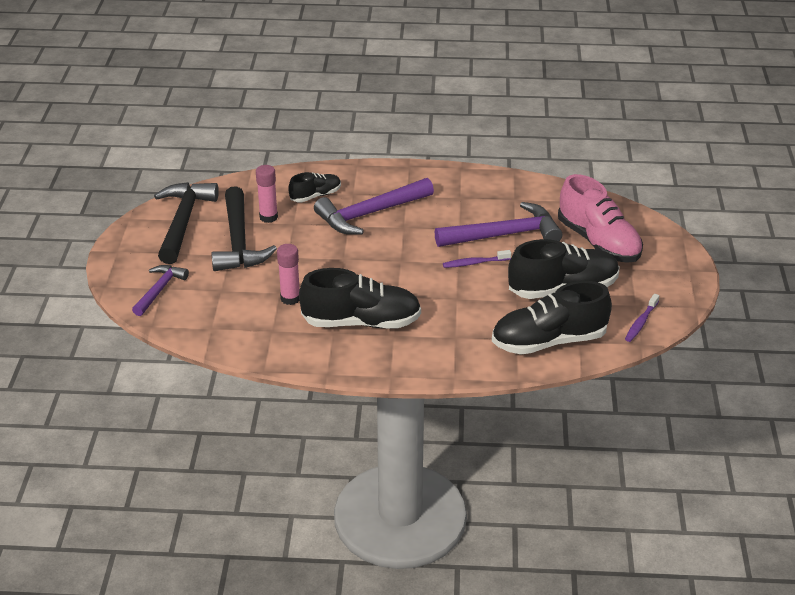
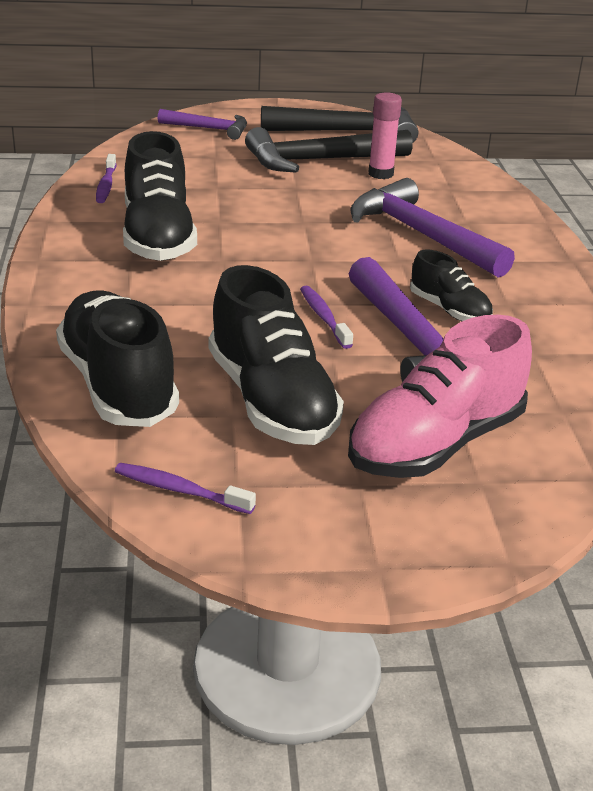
camera: 80 degrees right, 5 degrees down
(267, 345) = (106, 185): none -> purple toothbrush
(290, 298) = (204, 193): pink glue stick -> none
(315, 196) = (447, 199): black shoe -> black shoe (449, 310)

